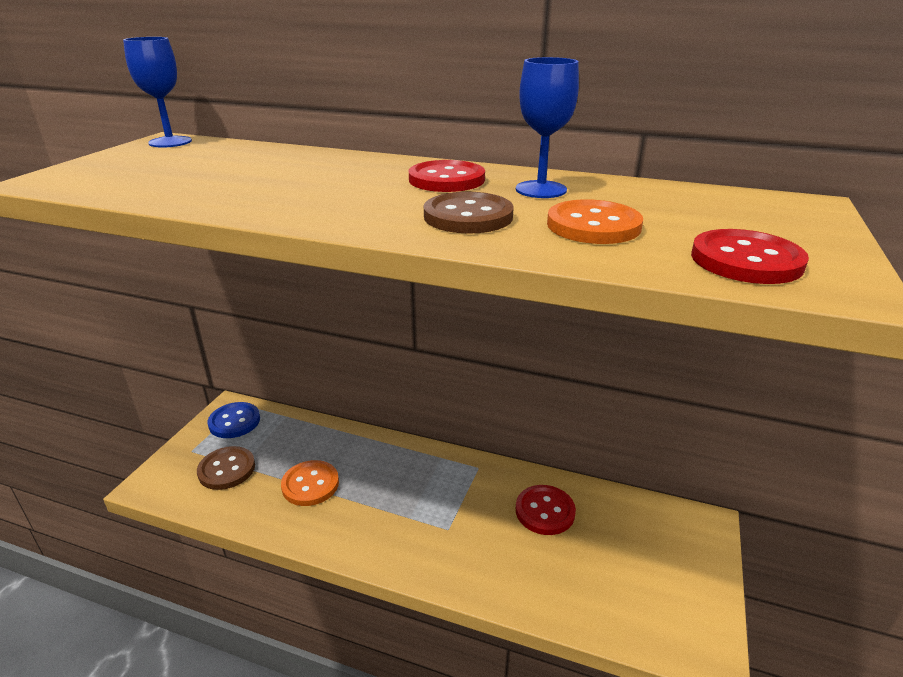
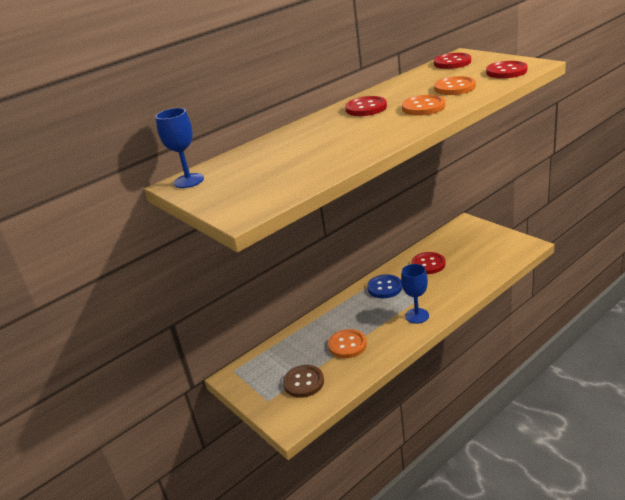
camera: 55 degrees left, 0 degrees up
(234, 422) = (252, 375): blue button -> blue button (384, 287)
(468, 216) = (423, 107): brown button -> orange button
(541, 189) = (401, 91): blue goblet -> blue goblet (417, 316)
(741, 203) = (452, 62): none -> red button

